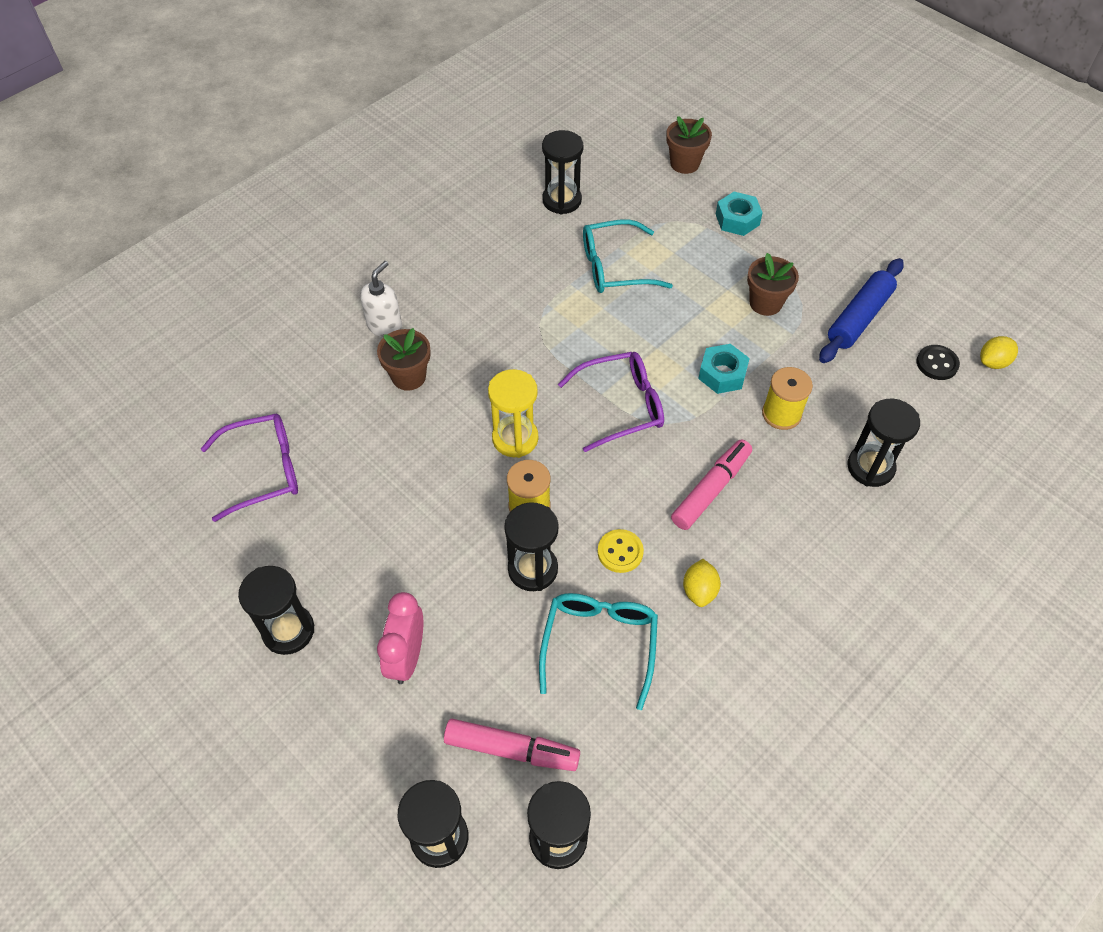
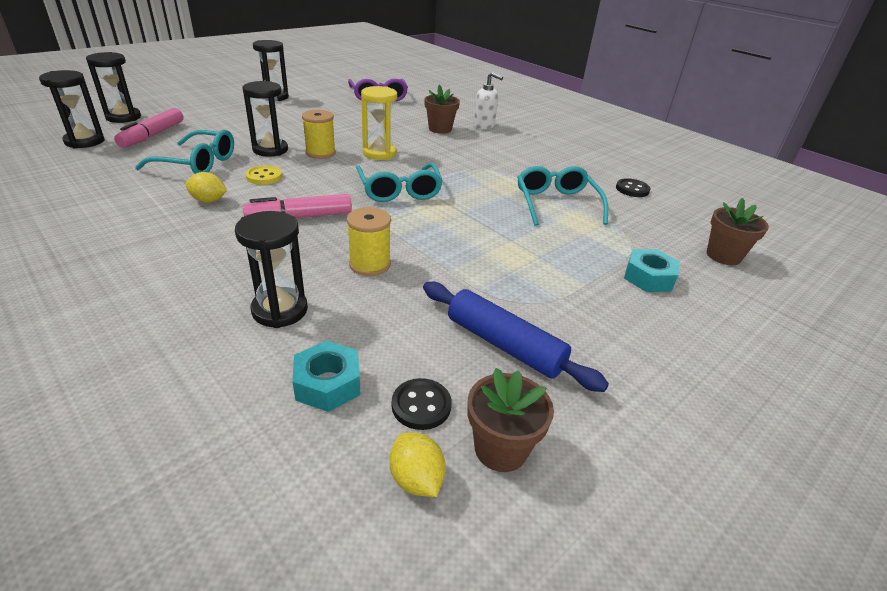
camera: 90 degrees right, 20 degrees down
(406, 657) = (236, 117): pink clock -> none
(562, 200) = (632, 189): black hourglass -> black button
(622, 406) = (399, 191): purple glasses -> turquoise glasses
(711, 489) = (300, 217): pink marker -> pink marker turned 120 degrees clockwise
(722, 374) = (426, 239): turquoise nut -> turquoise nut (328, 384)
(765, 303) = (522, 277): brown flower pot -> brown flower pot (500, 449)

